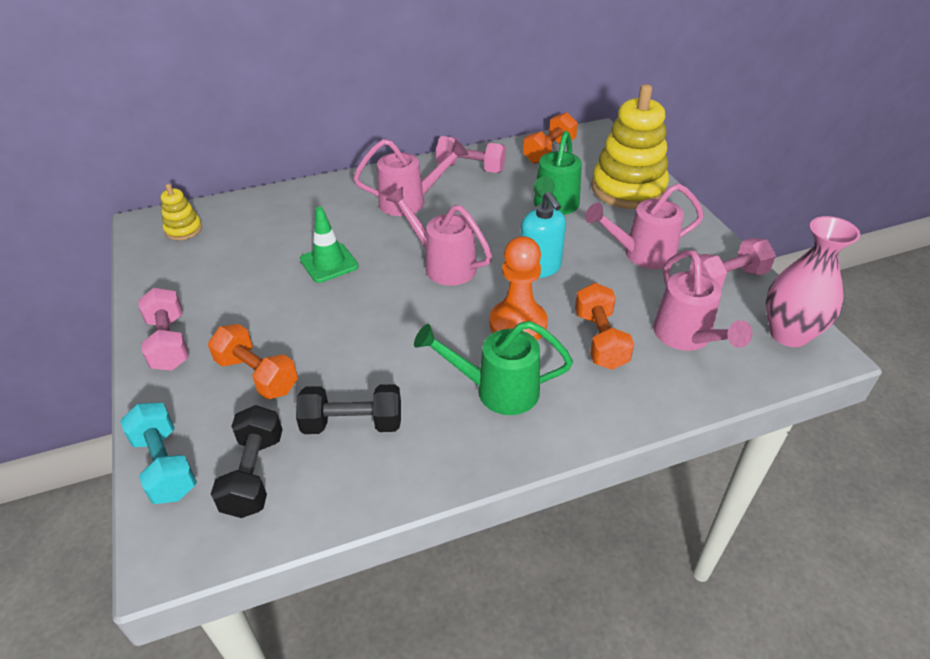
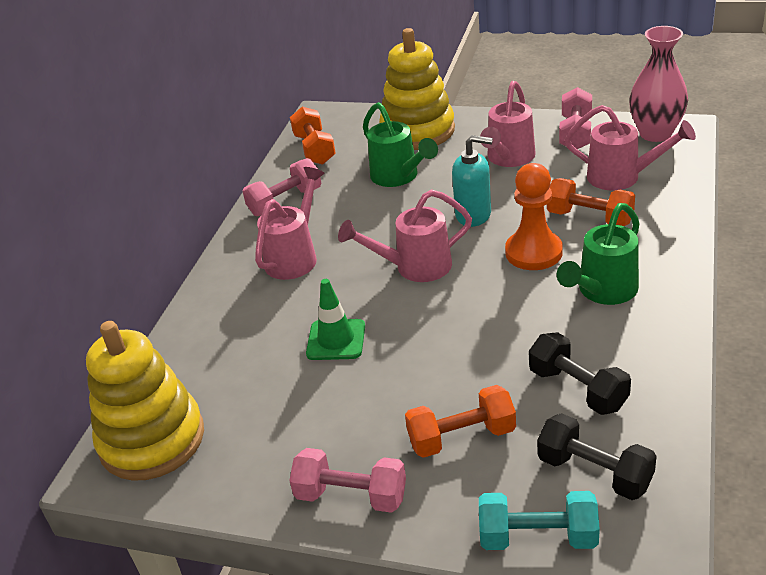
camera: 50 degrees left, 5 degrees down
(183, 229) = (152, 439): yellow stacking toy -> yellow stacking toy, size x2.18
(352, 423) = (578, 389): black dumbbell -> black dumbbell turned 75 degrees counterclockwise

